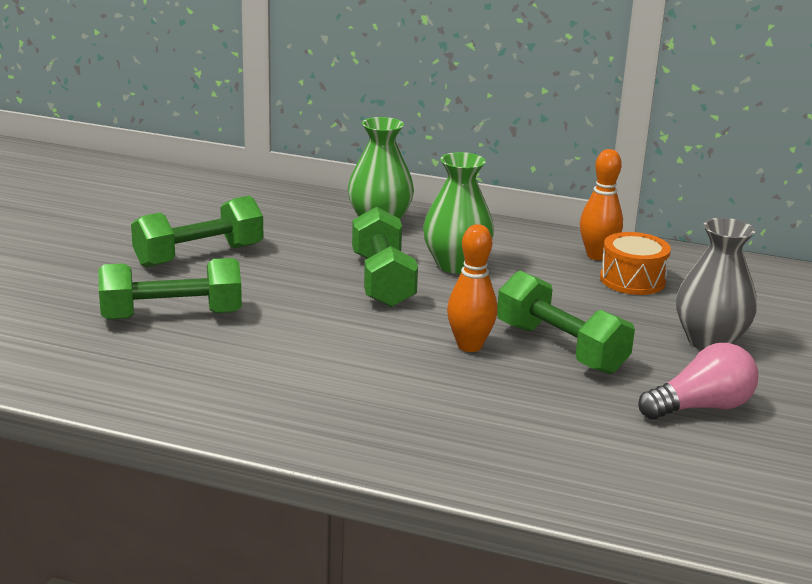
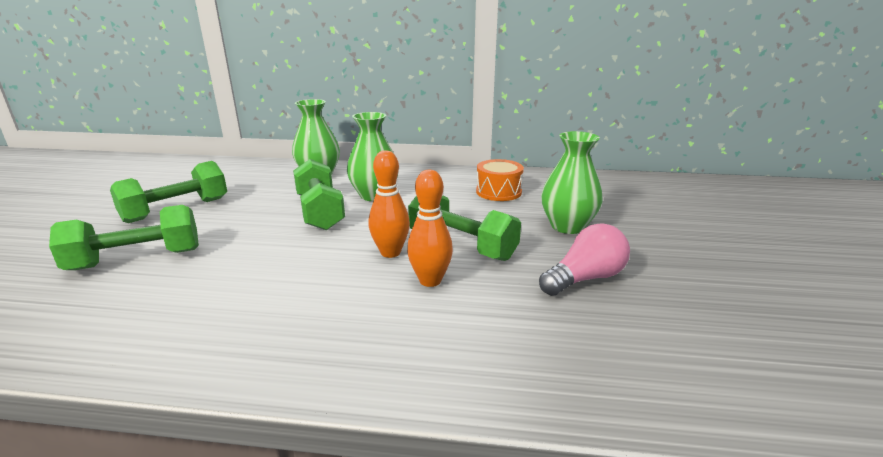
camera: 10 degrees left, 0 degrees up
(597, 255) = (470, 179): orange bowling pin -> orange bowling pin (430, 280)
(709, 341) = (567, 226): grey vase -> green vase

